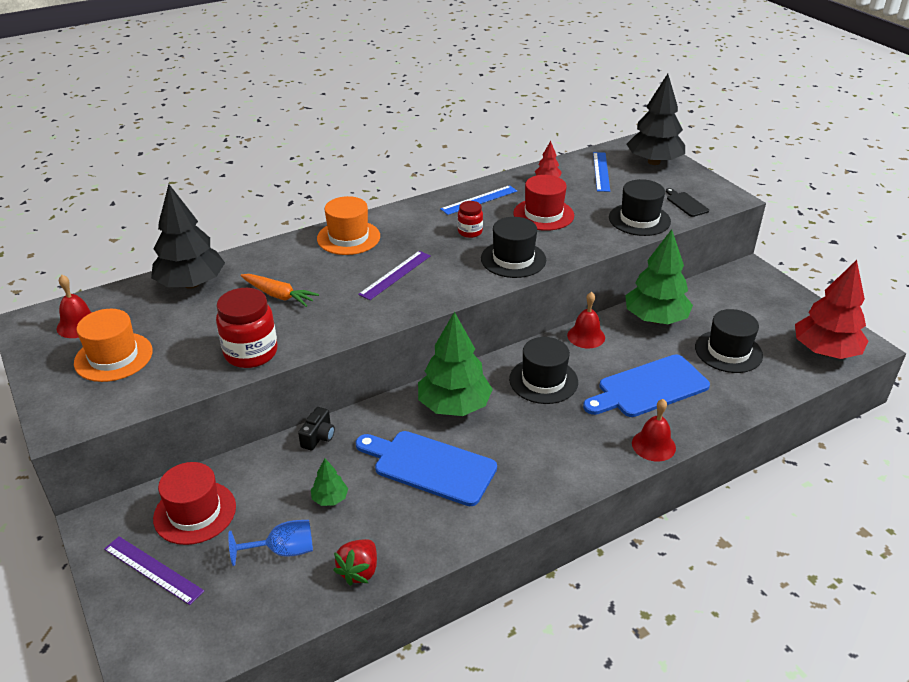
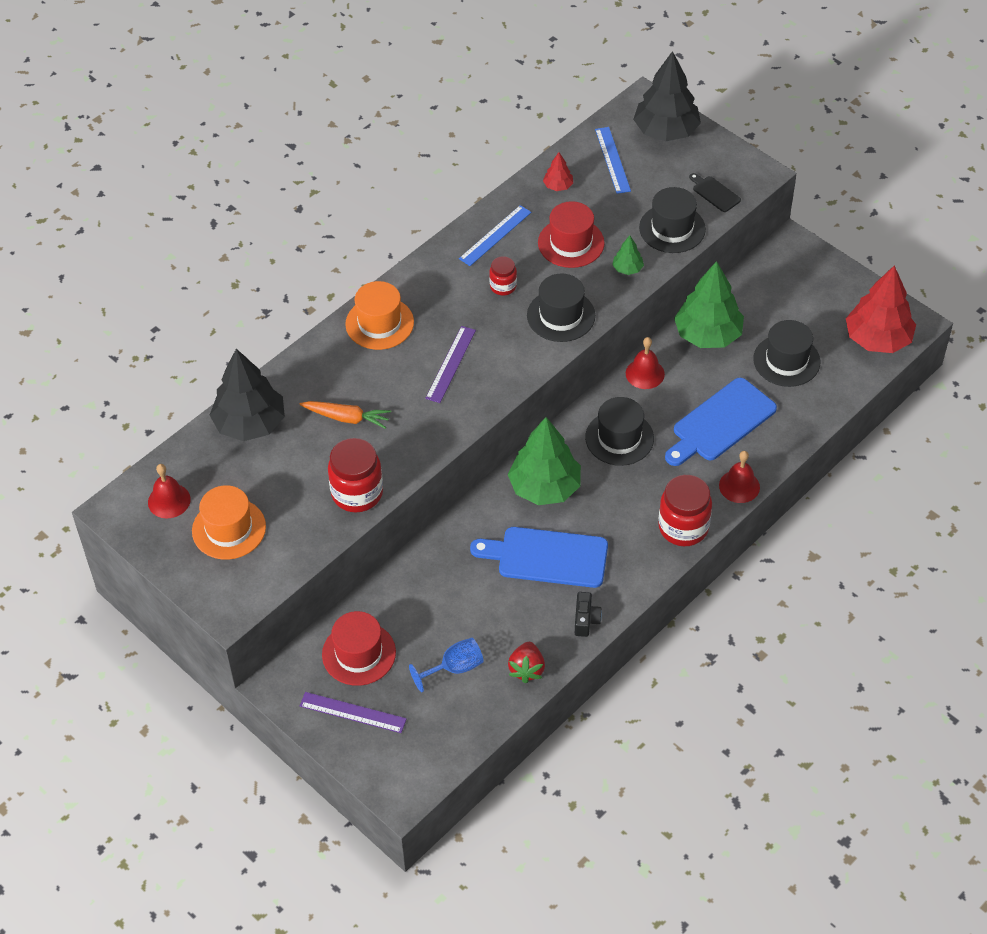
camera: 15 degrees left, 15 degrees up
(318, 437) = (432, 552): black camera -> black camera (586, 620)
(330, 499) = (472, 611): green tree -> green tree (627, 269)
(582, 470) = (683, 527): none -> red jar

